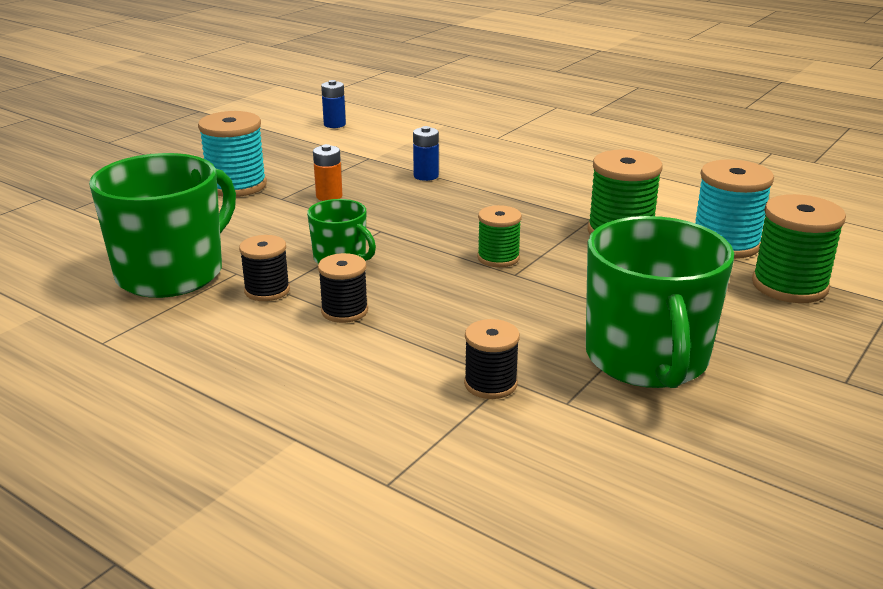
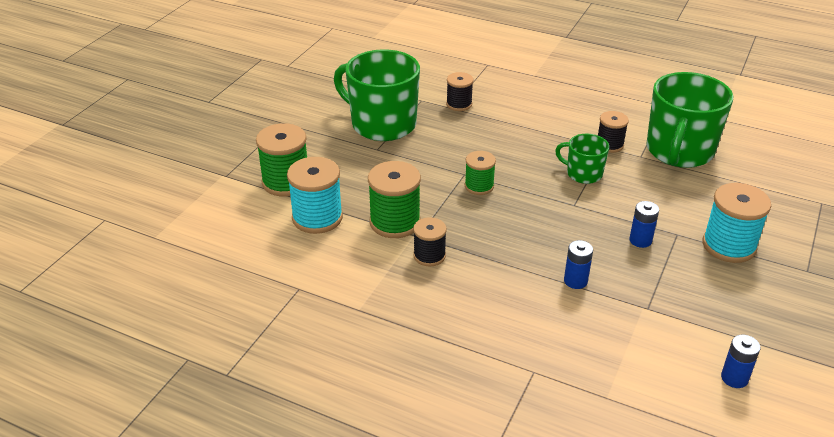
camera: 170 degrees right, 10 degrees up
(329, 196) = (640, 240): orange battery -> blue battery
(344, 311) = (554, 136): black spool -> black spool (429, 256)
(647, 359) = (382, 124): green mug -> green mug turned 45 degrees counterclockwise

